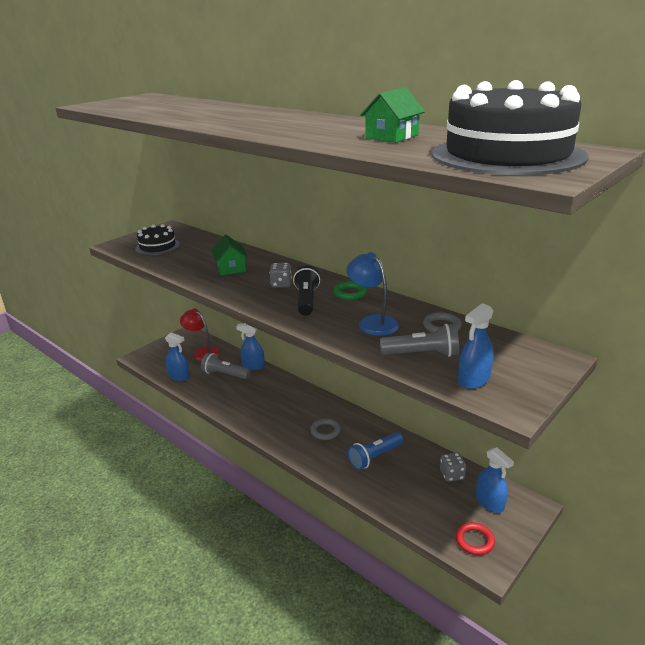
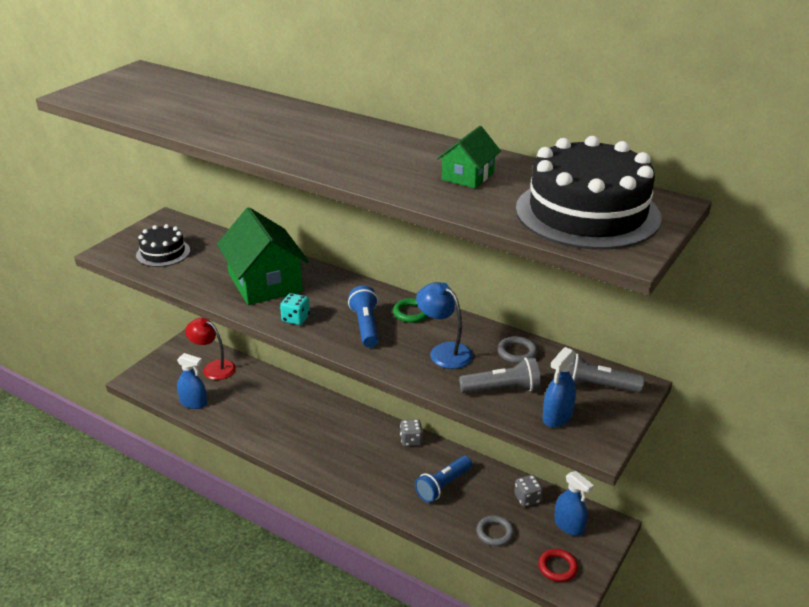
camera: 10 degrees left, 5 degrees up
(225, 374) = (249, 396): grey flashlight -> grey flashlight (596, 386)
(231, 268) = (265, 282): green house -> green house, size x1.92
(247, 293) = (296, 319): none -> turquoise dice
(253, 366) = (281, 382): blue spray bottle -> none
(281, 284) = (331, 304): grey dice -> grey dice (411, 440)
(306, 300) = (365, 326): black flashlight -> blue flashlight
(325, 431) = (383, 459): grey ring -> grey ring (495, 533)

